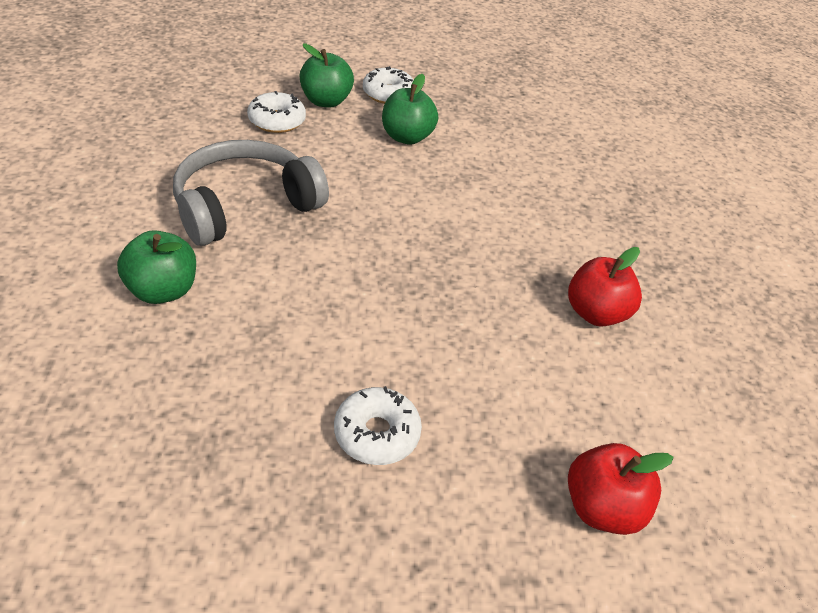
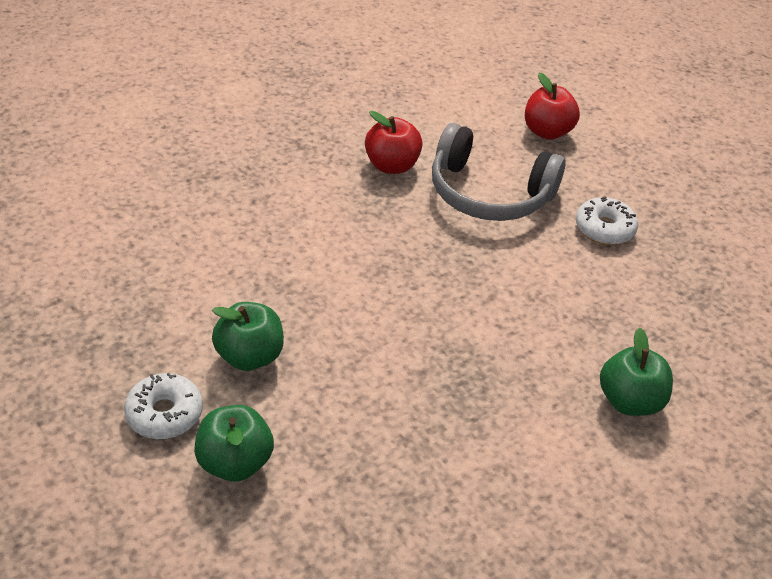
camera: 120 degrees left, 0 degrees up
(245, 206) = (484, 415): grey headphones -> grey headphones (489, 193)
(277, 121) = (320, 482): white donut -> none

